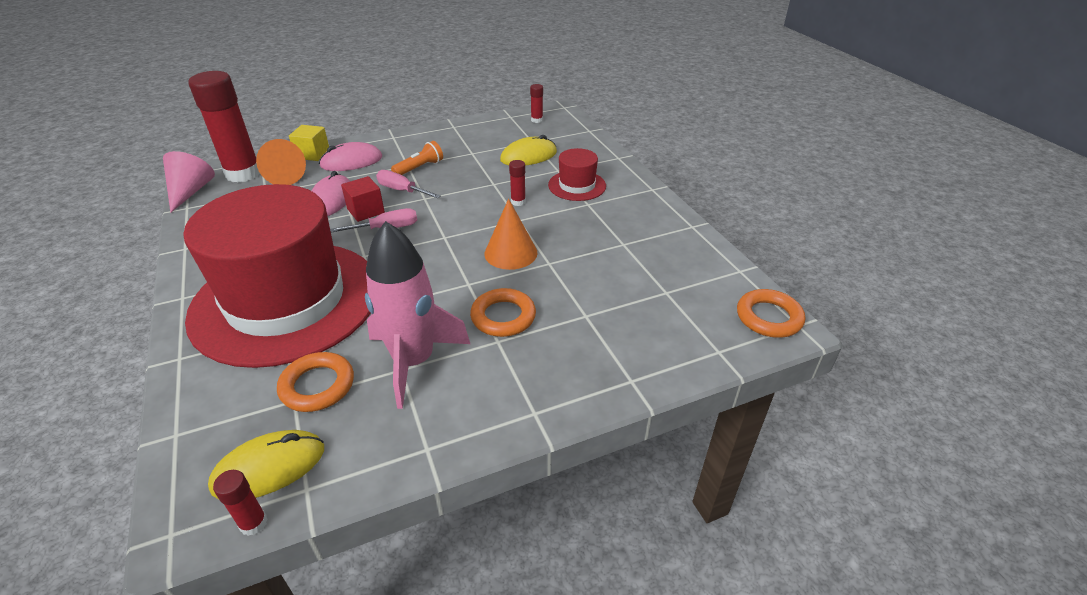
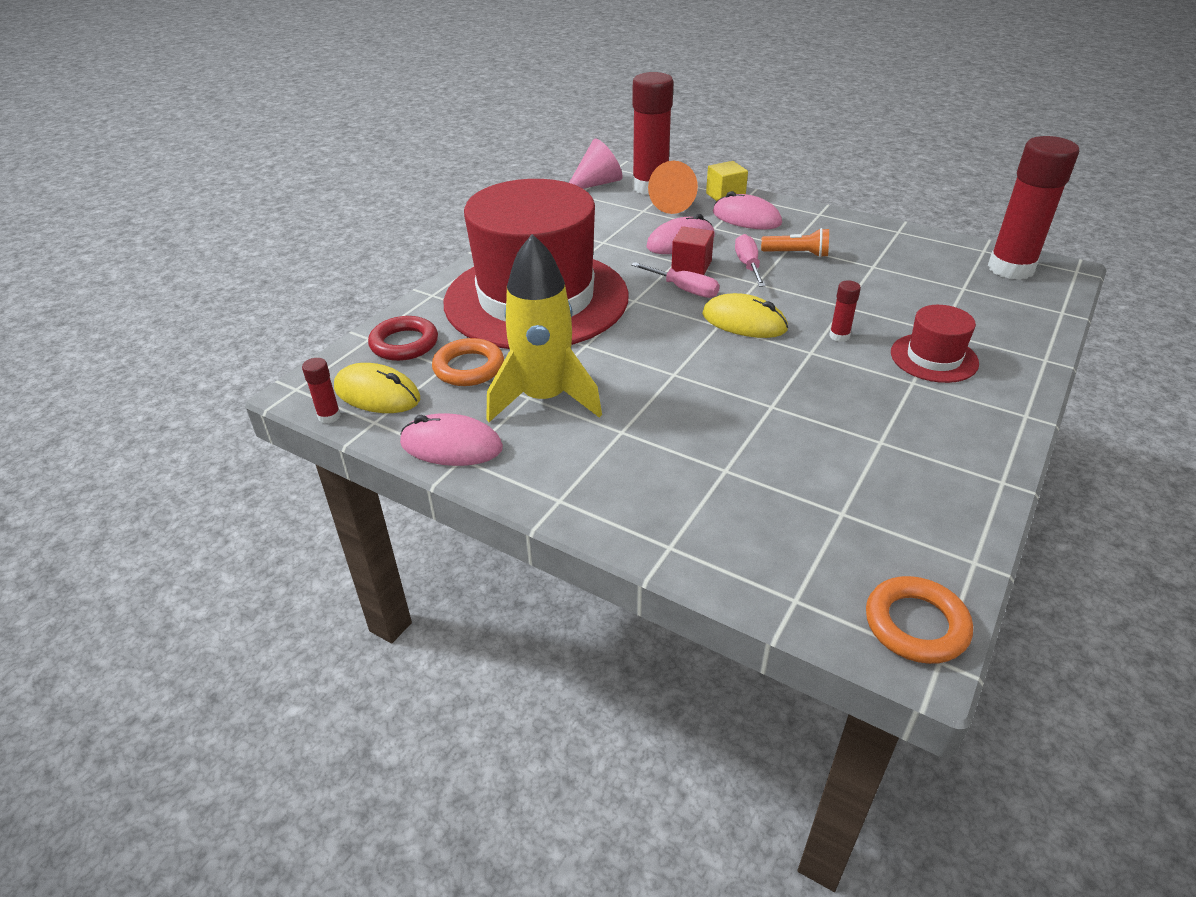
camera: 55 degrees right, 0 degrees up
(223, 412) = (404, 344): none -> red ring
(403, 447) = (451, 446): none -> pink mouse
(413, 361) = (544, 398): pink rocket -> yellow rocket
(503, 317) = (656, 418): orange ring -> none
(511, 253) = (752, 374): orange cone -> none
(528, 156) = (930, 300): yellow mouse -> yellow mouse (744, 322)
(537, 120) = (1010, 269): red glue stick -> red glue stick, size x2.42

